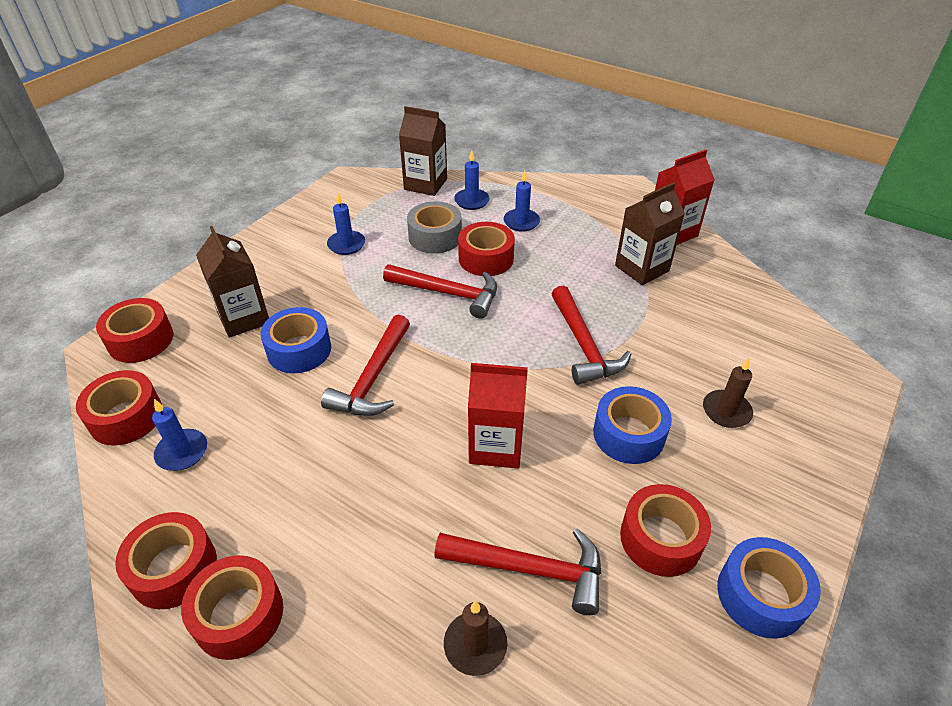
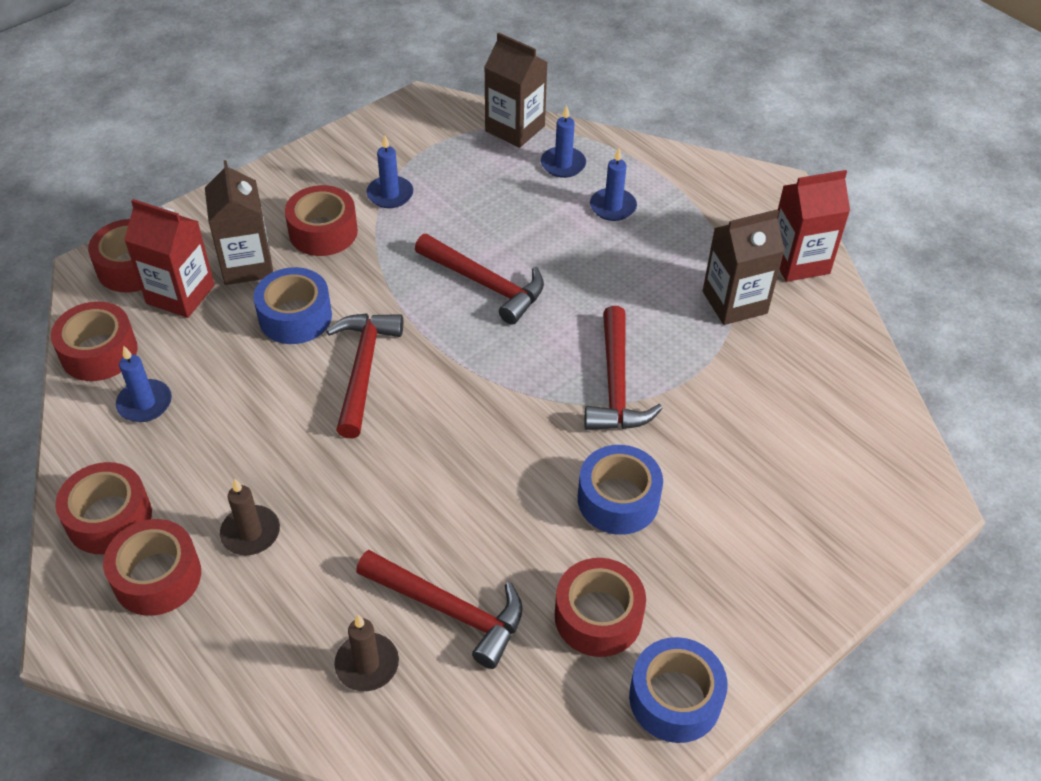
camera: 15 degrees right, 5 degrees up
(373, 378) = (363, 369): red hammer -> red hammer turned 150 degrees clockwise
(435, 237) = (498, 206): grey tape -> none
(486, 258) = (548, 248): red tape -> red tape (323, 232)
(496, 446) = (467, 476): red carton -> red carton (180, 294)
(726, 411) = (744, 501): brown candle -> brown candle (250, 533)

